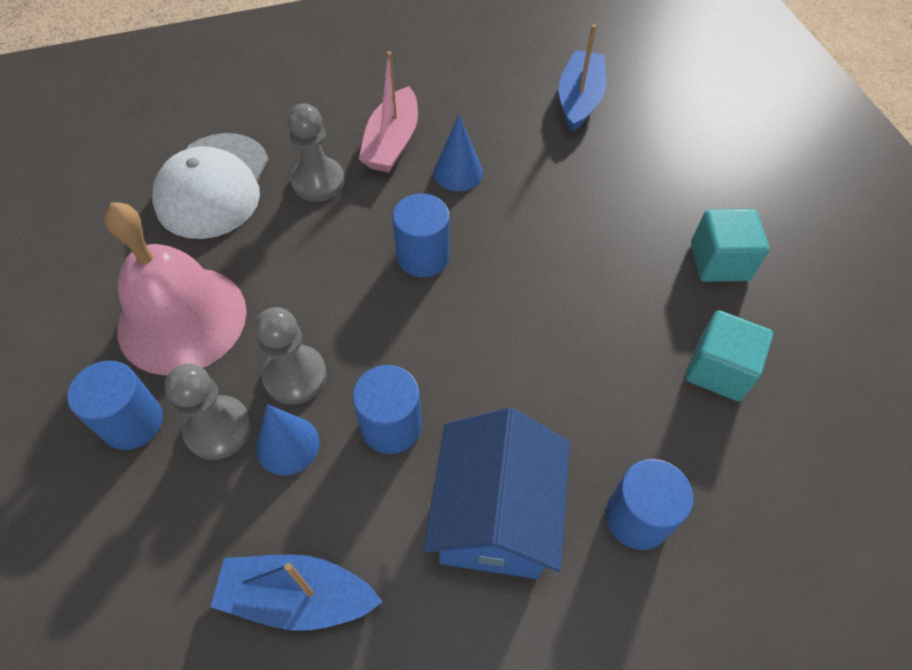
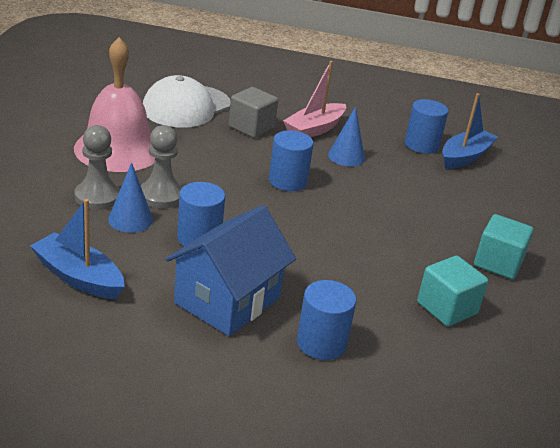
camera: 25 degrees right, 25 degrees down
(132, 422) = (53, 175): blue cylinder -> blue cylinder (421, 145)
(318, 181) = (251, 127): grey pawn -> grey cube

